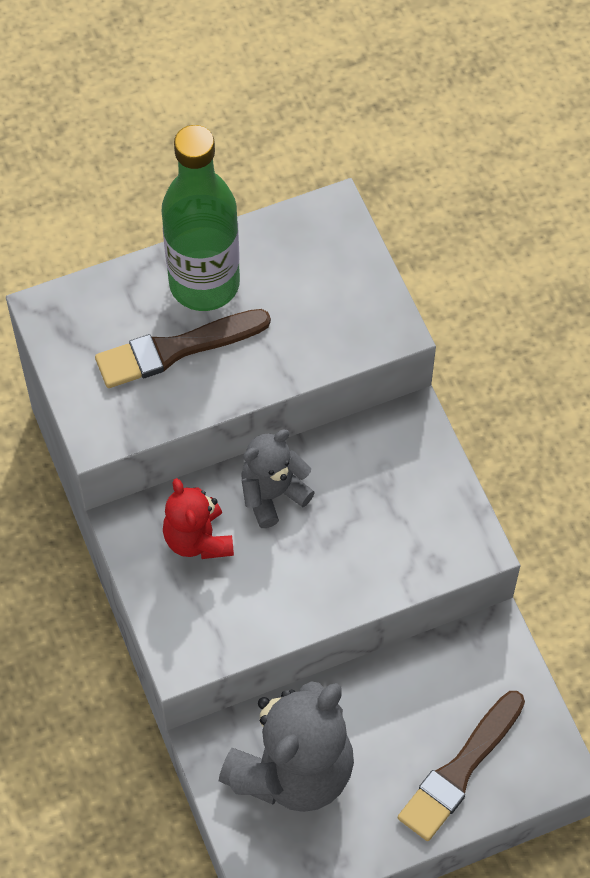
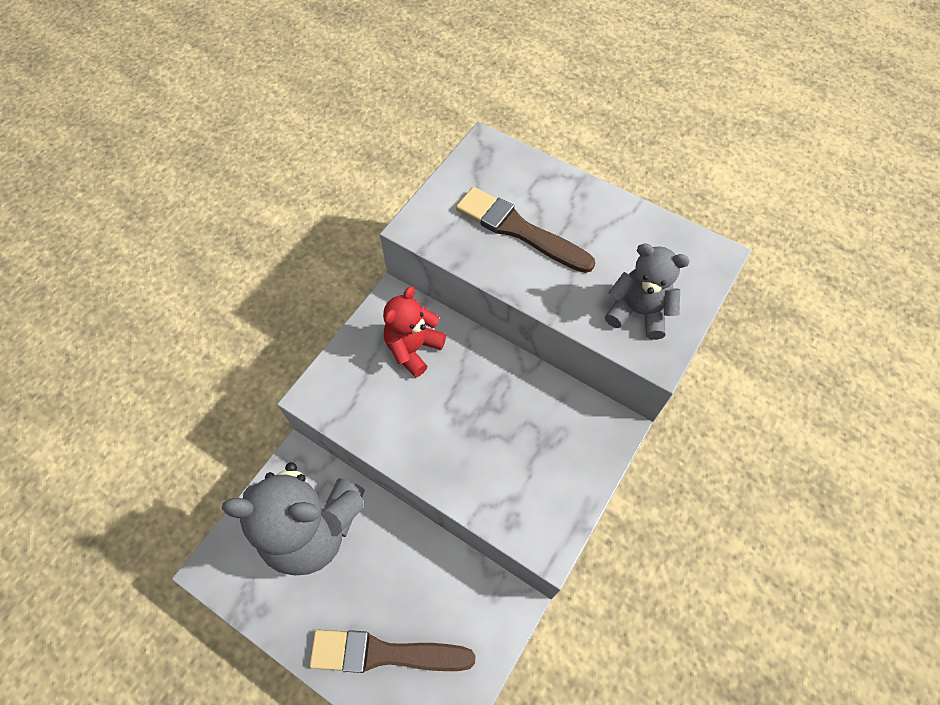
camera: 55 degrees right, 0 degrees up
(204, 284) = (583, 215): green bottle -> none
(273, 494) = (482, 373): grey teddy bear -> grey teddy bear (638, 312)

